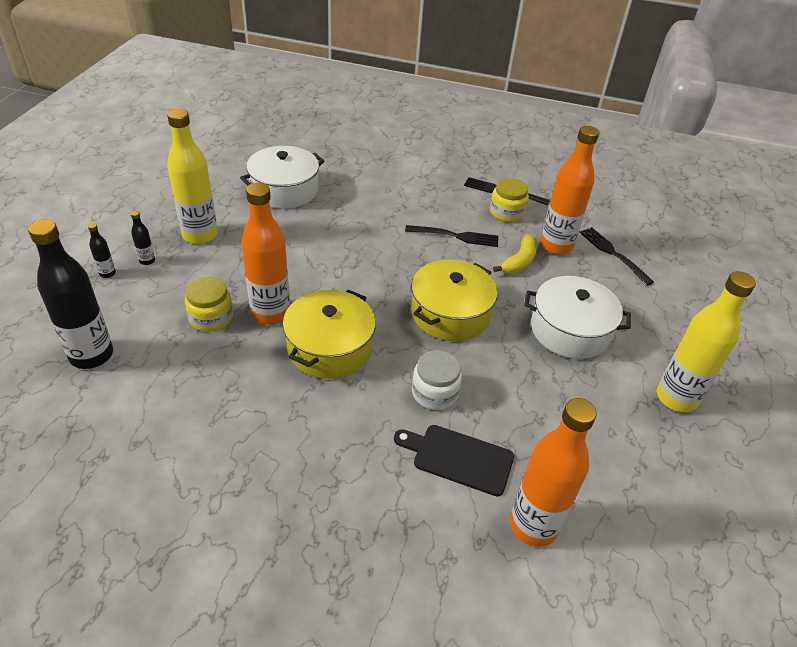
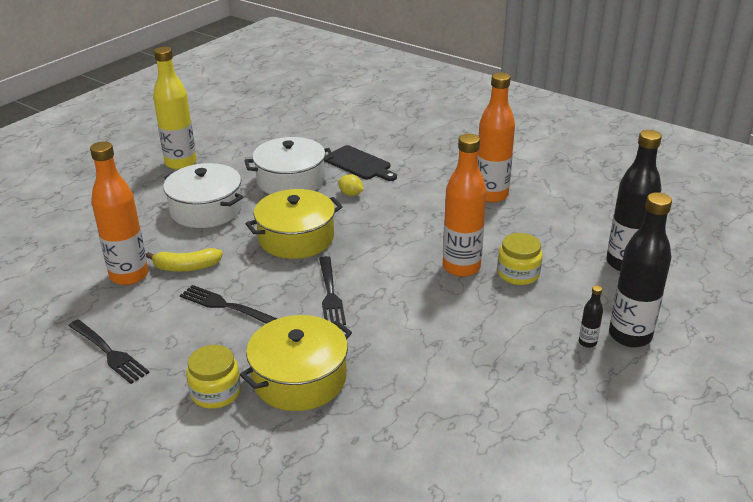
camera: 155 degrees left, 10 degrees down
(107, 273) = (630, 336): black bottle -> black bottle, size x2.37
(200, 235) = (525, 364): yellow bottle -> none
(284, 190) = (400, 414): white pot -> white pot (290, 180)
(330, 347) = (417, 233): yellow pot -> yellow pot (299, 378)
(434, 393) = (351, 194): white jar -> yellow lemon
(506, 212) = (137, 323): yellow jar -> yellow jar (216, 392)
(519, 262) = (186, 267): yellow banana -> yellow banana turned 150 degrees counterclockwise
(533, 525) = (337, 136): orange bottle -> orange bottle (491, 195)
(613, 253) = (82, 257): black fork -> black fork (330, 294)

